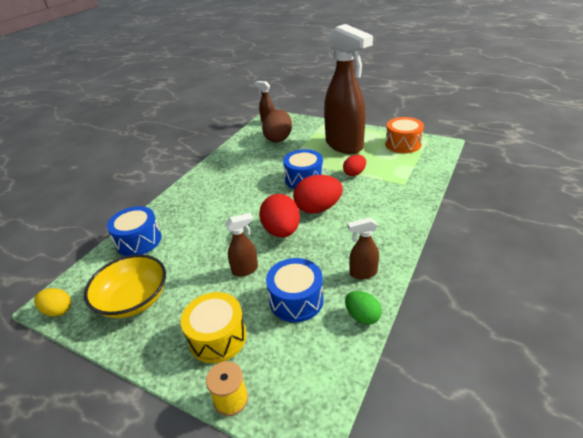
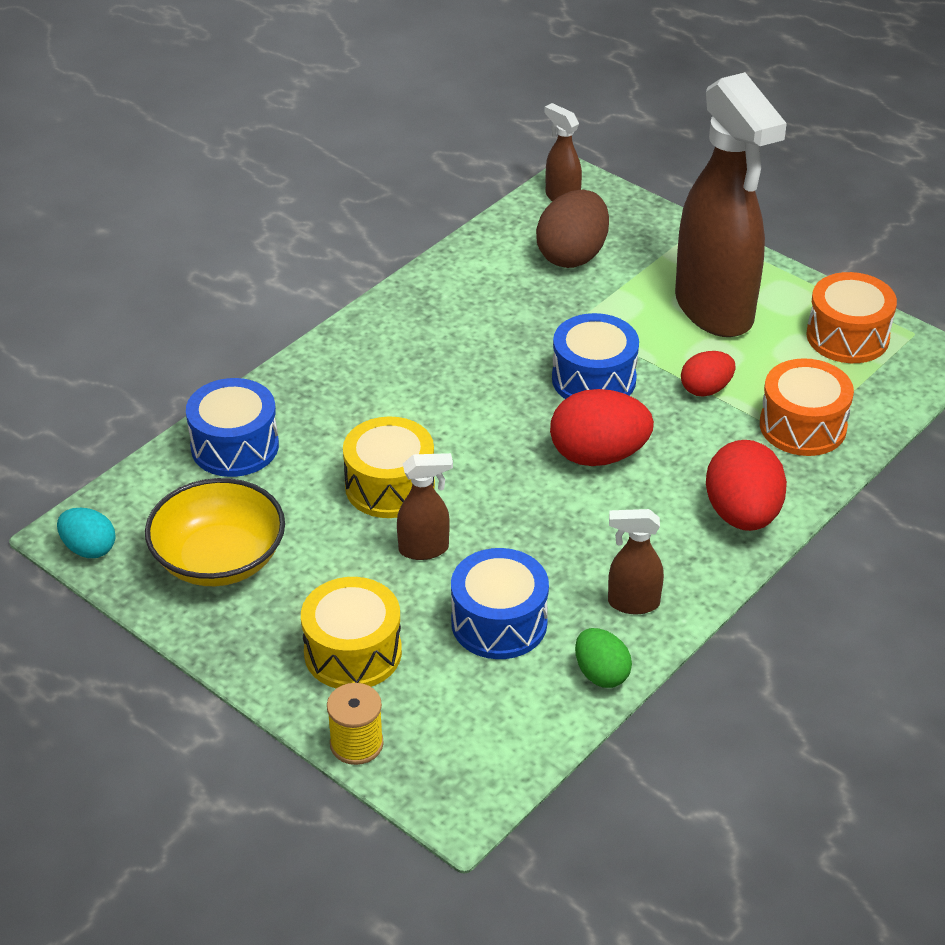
camera: 10 degrees right, 5 degrees up
(58, 310) = (89, 549): yellow egg -> turquoise egg
(221, 243) = (389, 486): none -> yellow drum
(281, 231) = (511, 488): red egg -> red egg (742, 514)
(403, 179) = (803, 426): none -> orange drum

